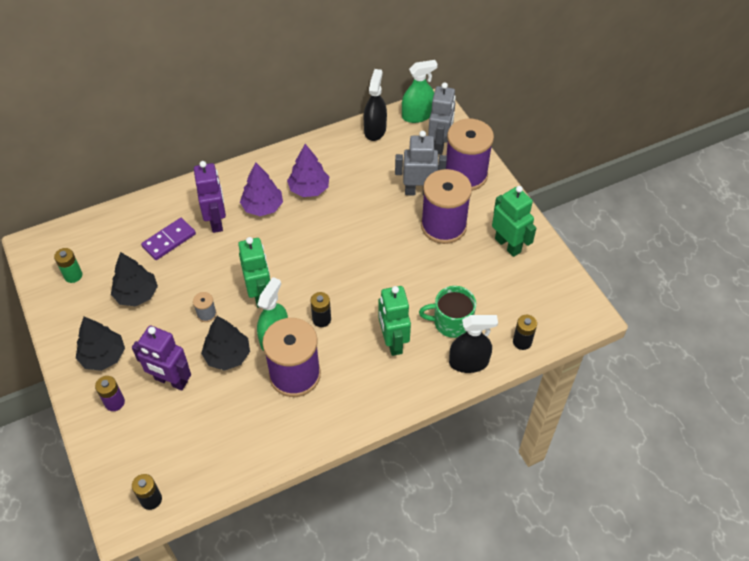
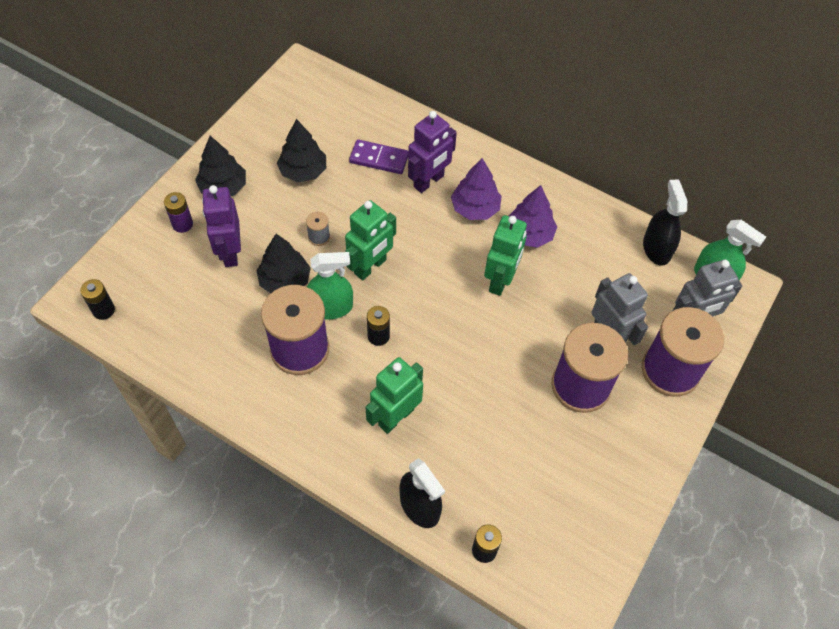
camera: 55 degrees right, 5 degrees up
(73, 275) = (290, 114): green battery -> none
(375, 130) = (656, 249): black spray bottle -> black spray bottle turned 75 degrees counterclockwise
(451, 322) = (459, 461): green mug -> none
(508, 245) = (606, 467): green robot -> green robot (500, 280)

